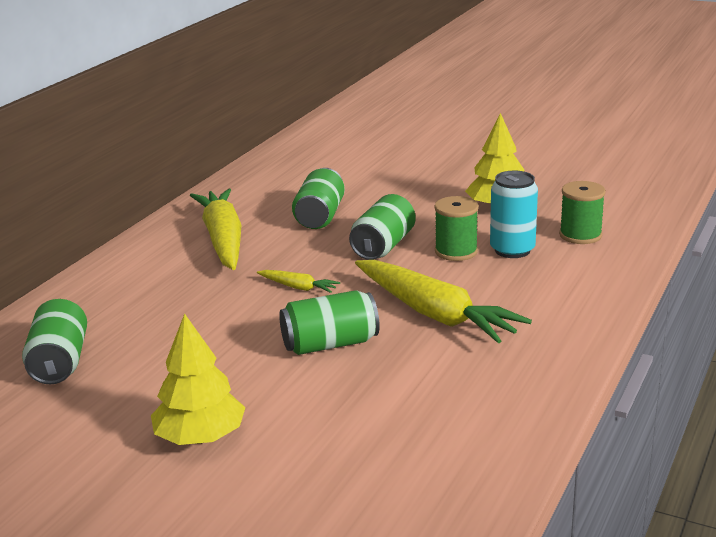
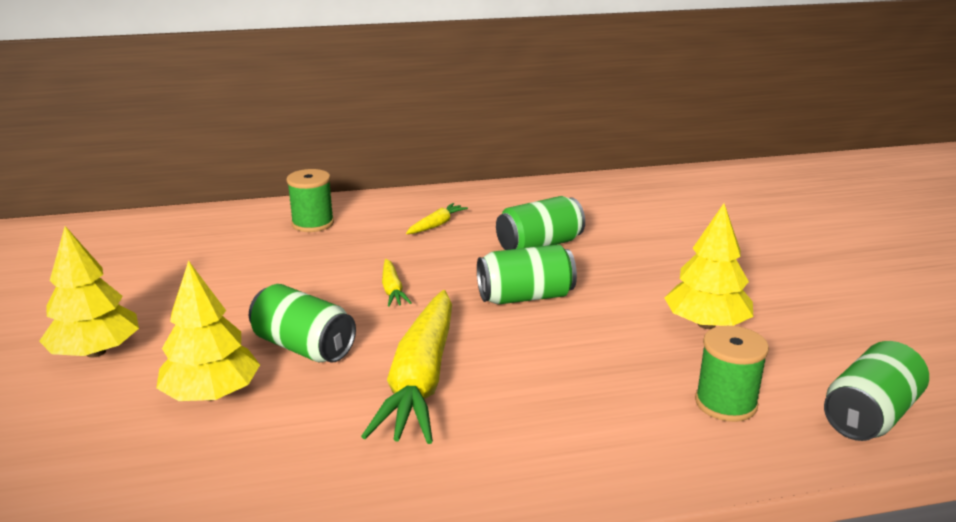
camera: 50 degrees right, 0 degrees up
(60, 362) = (173, 250): green can -> green can (870, 415)
(223, 240) = (436, 225): yellow carrot -> yellow carrot, size x0.44
(344, 397) = (211, 394): none -> yellow tree
(456, 251) = (569, 339): green spool -> green spool (313, 223)
(512, 250) = (621, 371): turquoise can -> none

